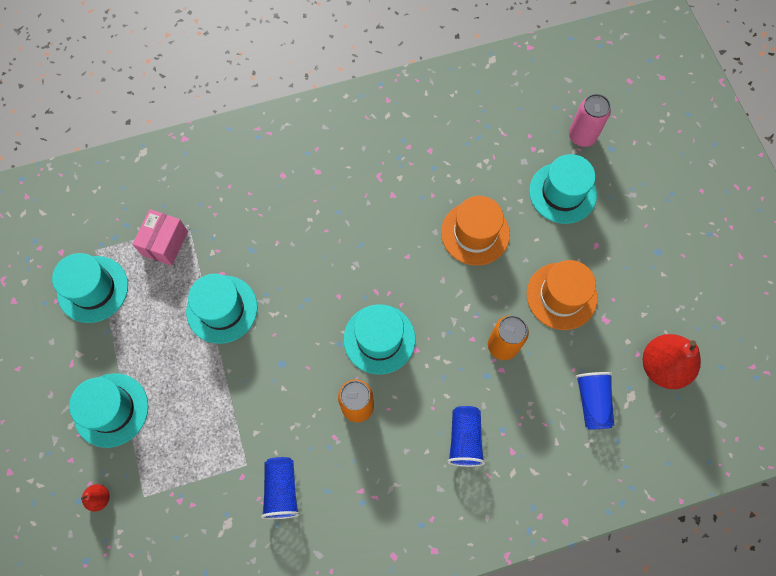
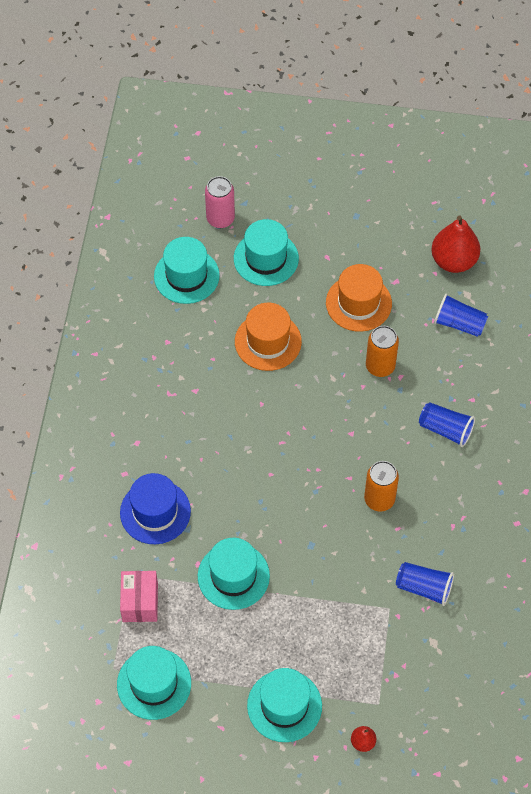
camera: 65 degrees left, 10 degrees down
(165, 243) = (140, 602): pink box -> pink box turned 45 degrees clockwise
(256, 216) = (155, 512): none -> blue hat
(379, 339) = (327, 458): turquoise hat -> turquoise hat (186, 276)

